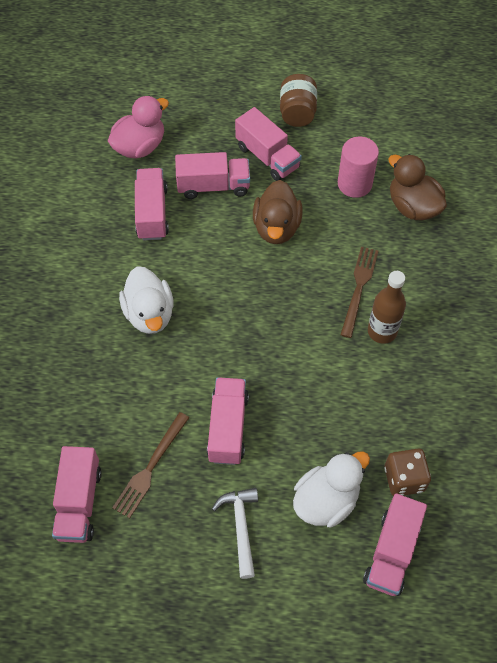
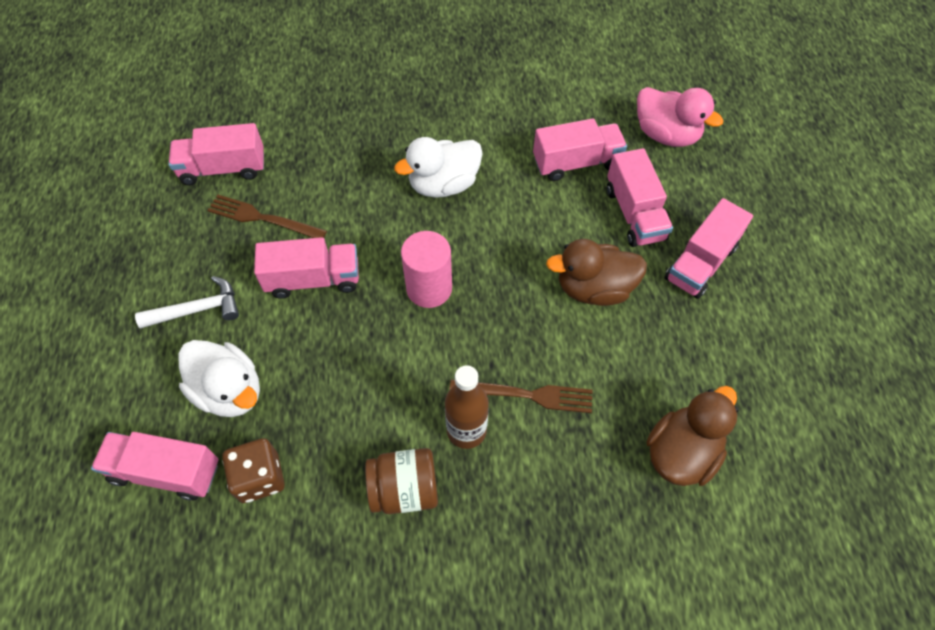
camera: 80 degrees right, 0 degrees up
(297, 113) = (789, 286): brown jar -> brown jar (405, 489)
(354, 184) = (694, 371): pink cylinder -> pink cylinder (429, 288)

